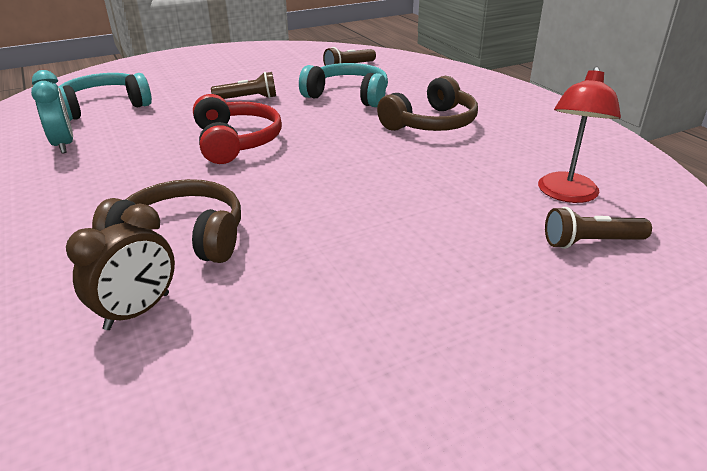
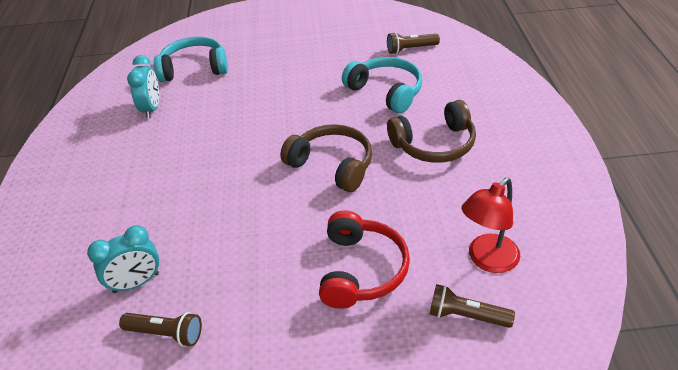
camera: 25 degrees right, 10 degrees up
(137, 311) = (136, 283): brown clock -> turquoise clock
(181, 237) = (187, 225): brown headphones -> brown headphones (332, 165)
(235, 142) = (268, 132): red headphones -> red headphones (361, 270)
(248, 98) = (303, 79): brown flashlight -> brown flashlight (166, 333)

